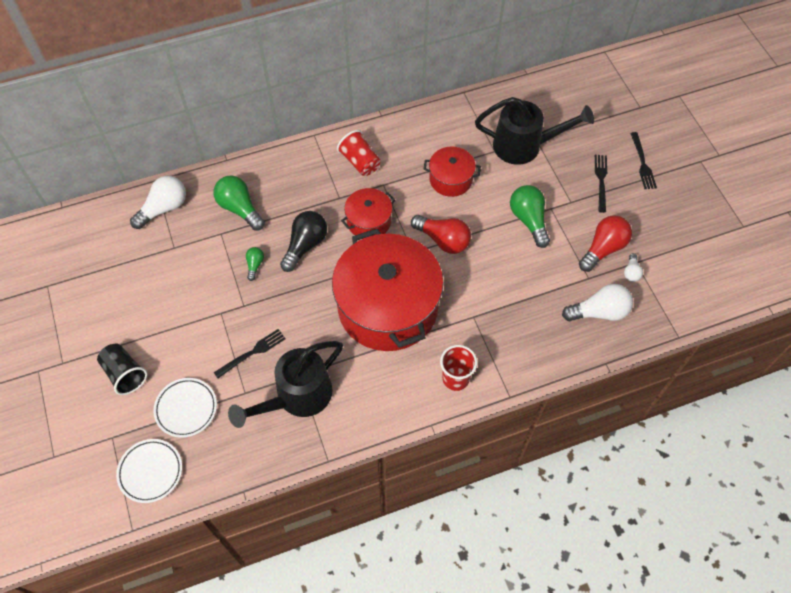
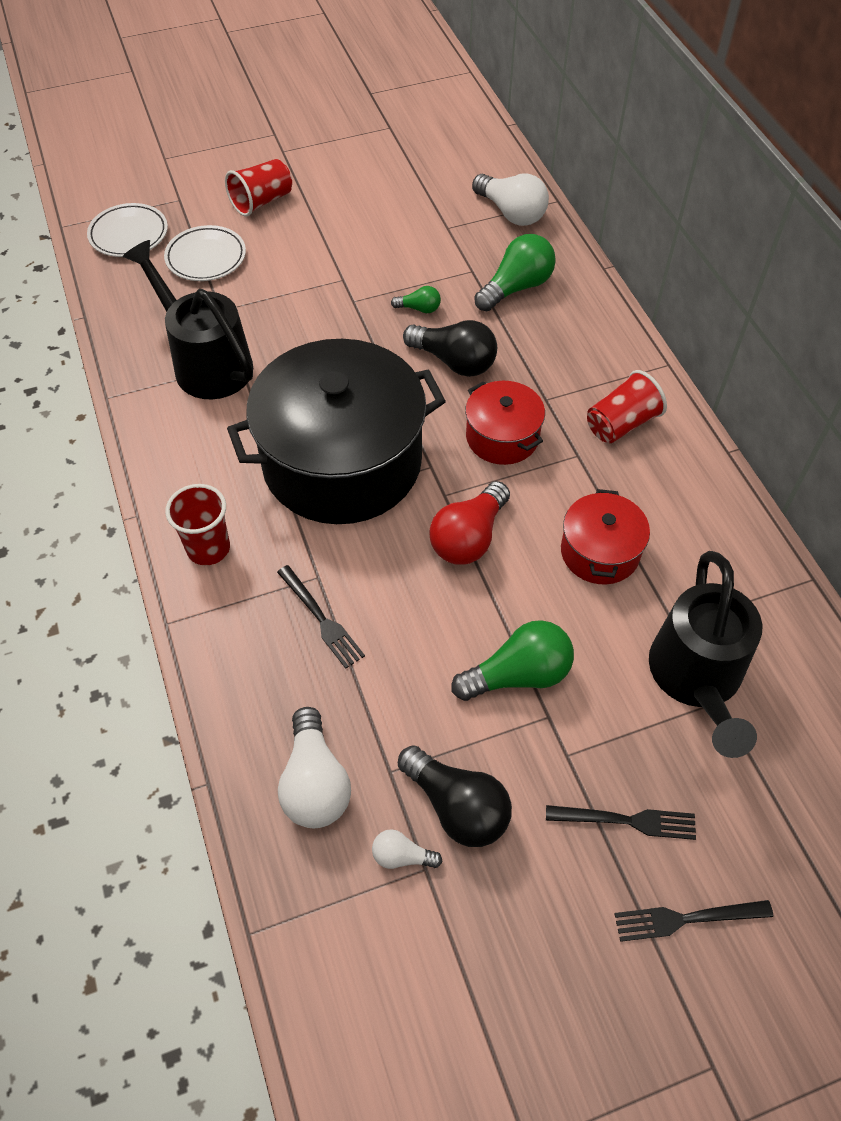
camera: 90 degrees right, 5 degrees down
(125, 374) = (262, 201): black cup -> red cup
(253, 352) = (279, 314): black fork -> black fork (322, 619)
(388, 307) = (342, 462): red pot -> black pot
(603, 249) = (457, 807): red light bulb -> black light bulb

